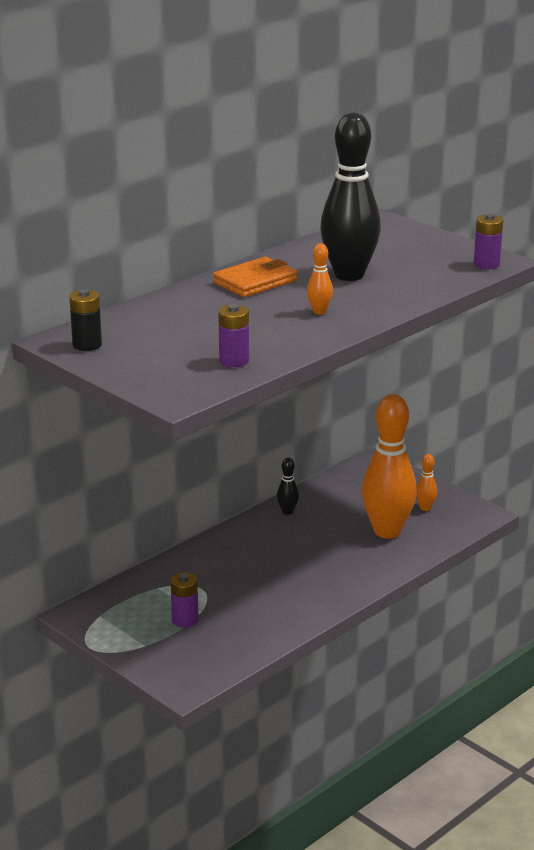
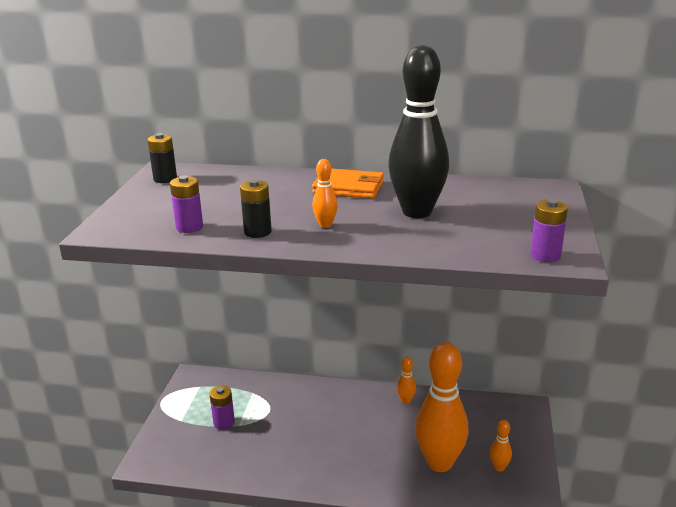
camera: 55 degrees right, 0 degrees up
(287, 512) = (406, 401): black bowling pin -> orange bowling pin
(290, 338) = (257, 232): none -> black battery

